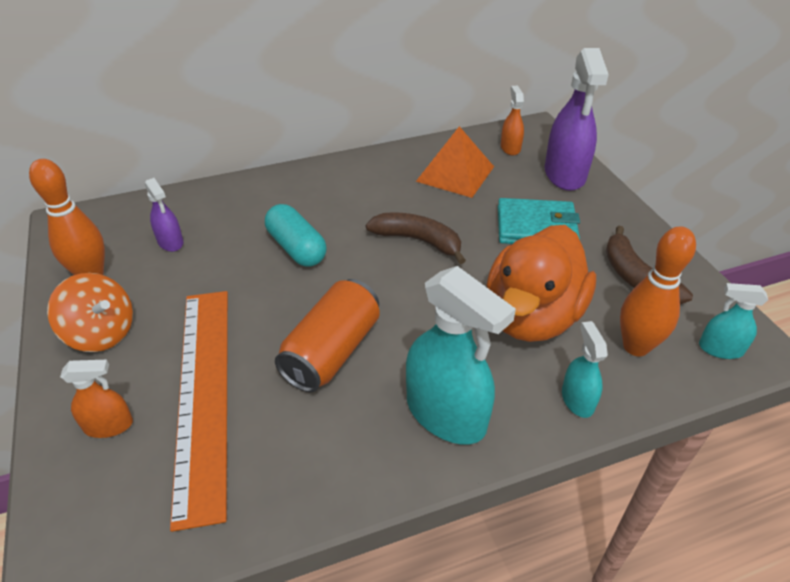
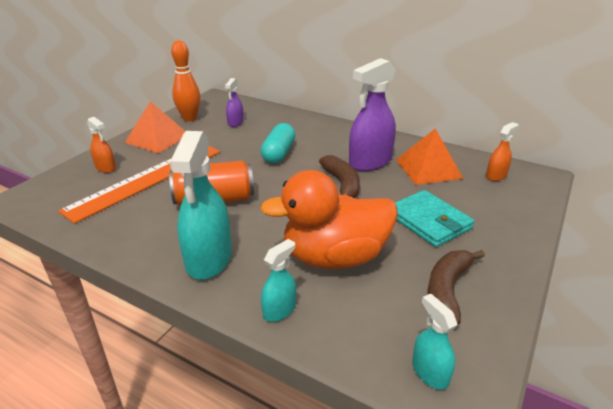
camera: 50 degrees right, 10 degrees down
(101, 333) = (157, 138): orange spinning top -> orange pyramid
(564, 174) = (510, 209): purple spray bottle -> purple spray bottle (370, 162)
(636, 346) = (368, 319): orange bowling pin -> none

